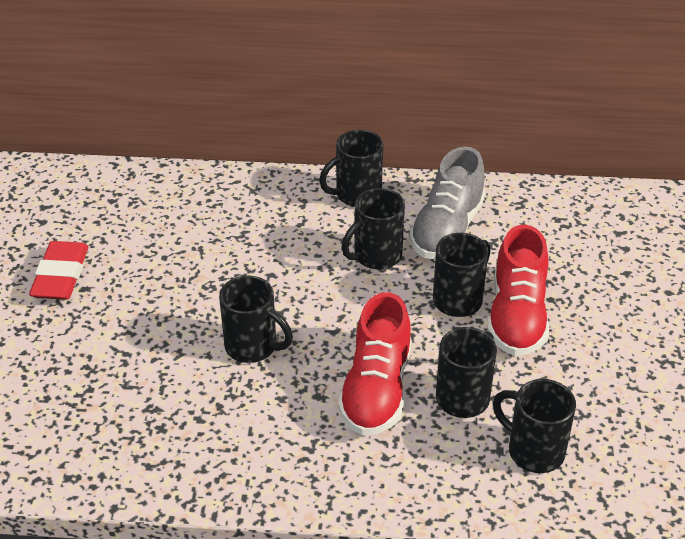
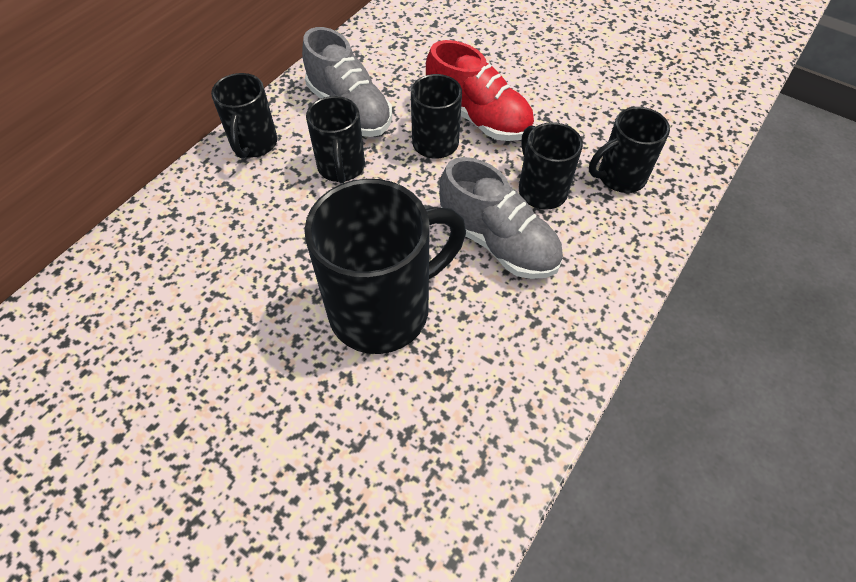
camera: 60 degrees left, 15 degrees up
(60, 276) = (138, 447): red eraser -> none
(253, 347) = (383, 309): black mug -> black mug, size x1.78
(376, 390) = (498, 242): red shoe -> grey shoe

